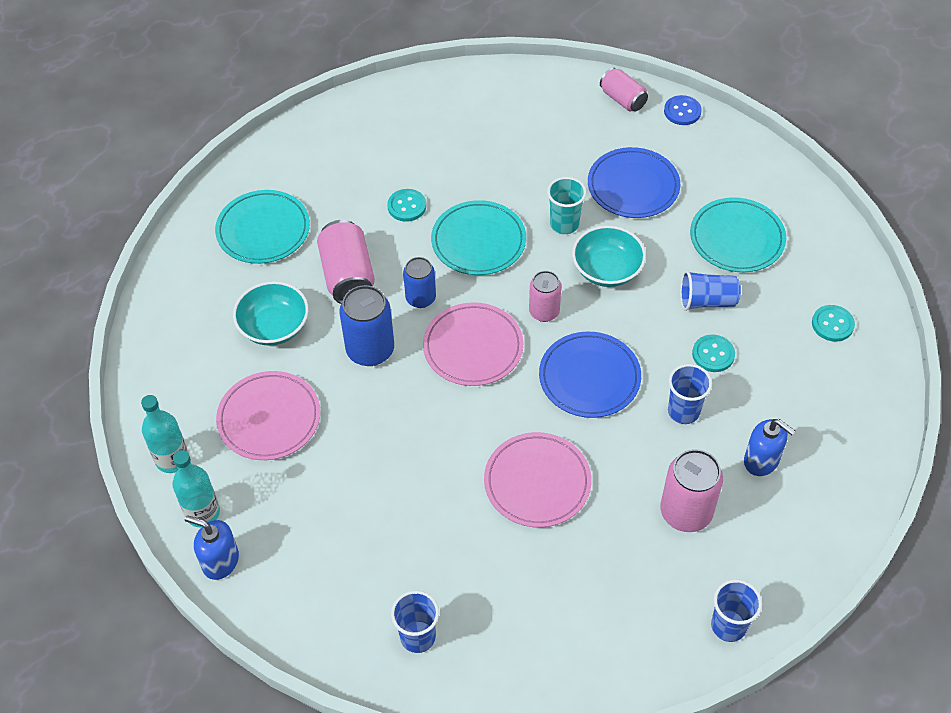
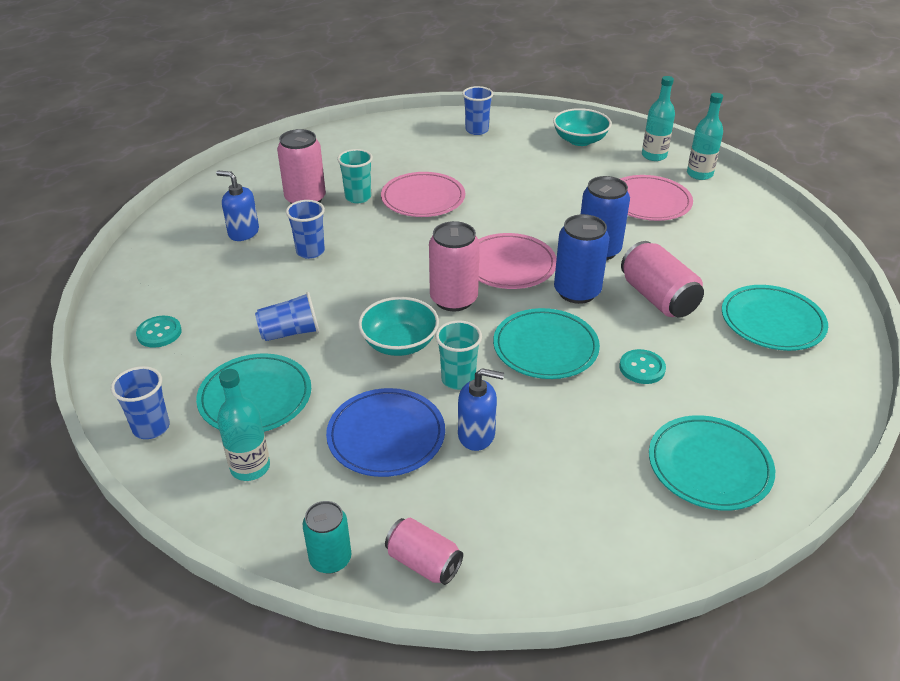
camera: 165 degrees right, 15 degrees down
(220, 561) = (623, 140): blue soap dispenser -> blue soap dispenser (477, 435)
(274, 327) = (693, 253): turquoise bowl -> turquoise bowl (580, 140)
(405, 123) = (709, 466): none -> turquoise plate
(420, 298) = (577, 292): blue can -> blue can, size x1.56
(544, 312) = (454, 299): pink can -> pink can, size x1.56
(589, 377) = (397, 260): blue plate -> none
(618, 502) = (358, 197): none -> turquoise cup
(682, 111) = (330, 559): blue button -> turquoise can
(713, 354) = (284, 292): turquoise button -> none
(728, 626) = (274, 157): blue cup -> blue cup (151, 427)
(738, 180) = (250, 467): none -> turquoise bottle

